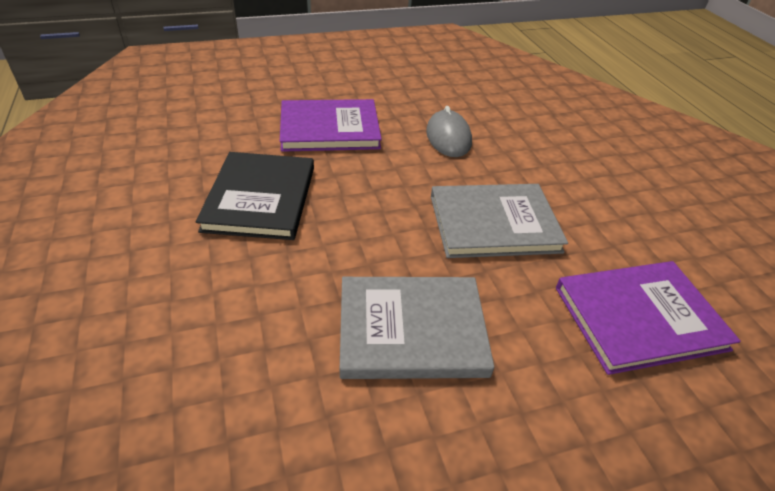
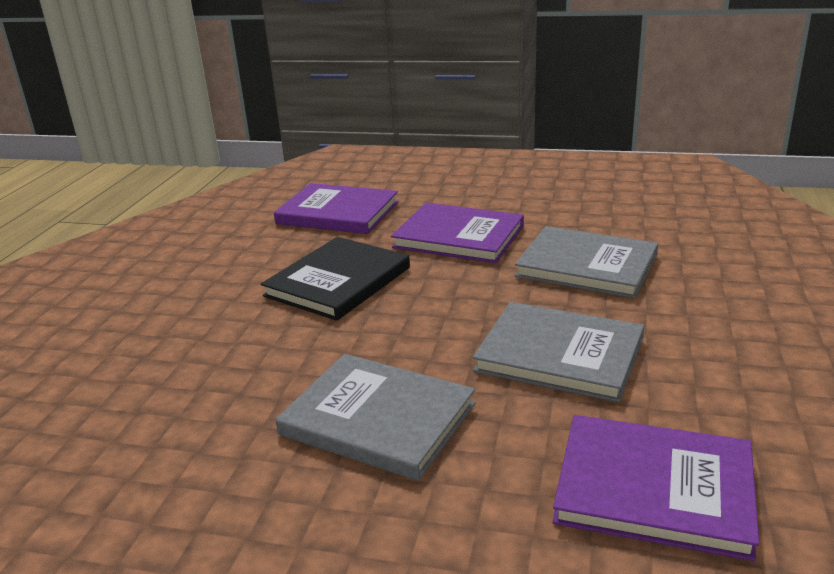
camera: 35 degrees right, 15 degrees down
(198, 123) = (338, 213): none -> purple book
(448, 137) = (586, 266): grey mouse -> grey book

